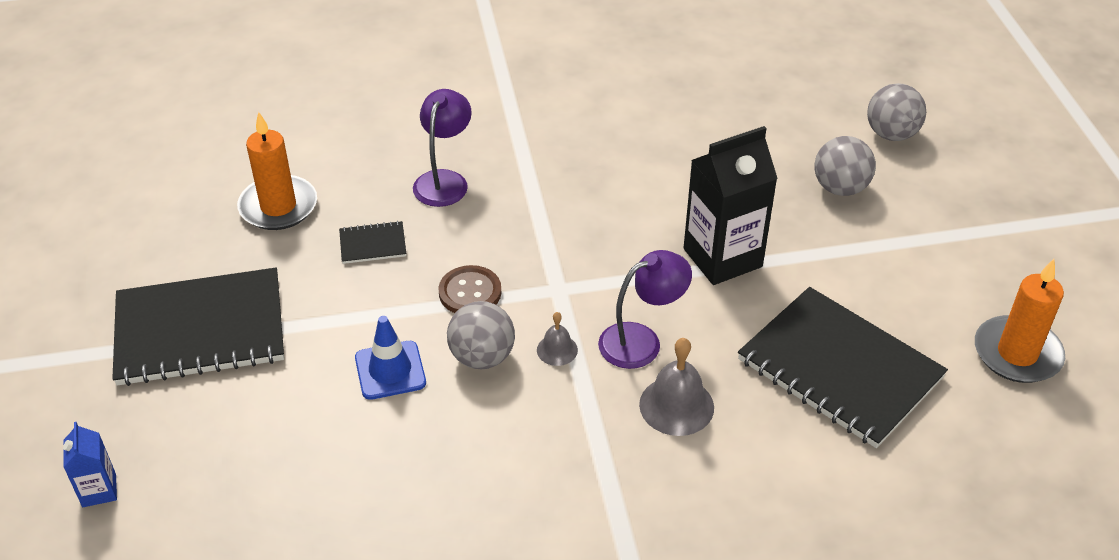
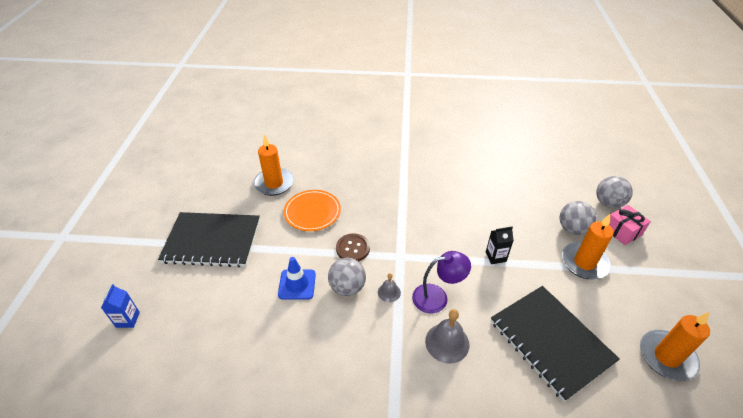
camera: 15 degrees right, 0 degrees up
(373, 244) = (312, 212): black notebook -> orange plate
(444, 180) = (359, 185): purple lamp -> none
(722, 258) = (495, 257): black carton -> black carton, size x0.49
(869, 239) = (584, 262): none -> orange candle
(921, 177) = (622, 231): none -> pink gift

